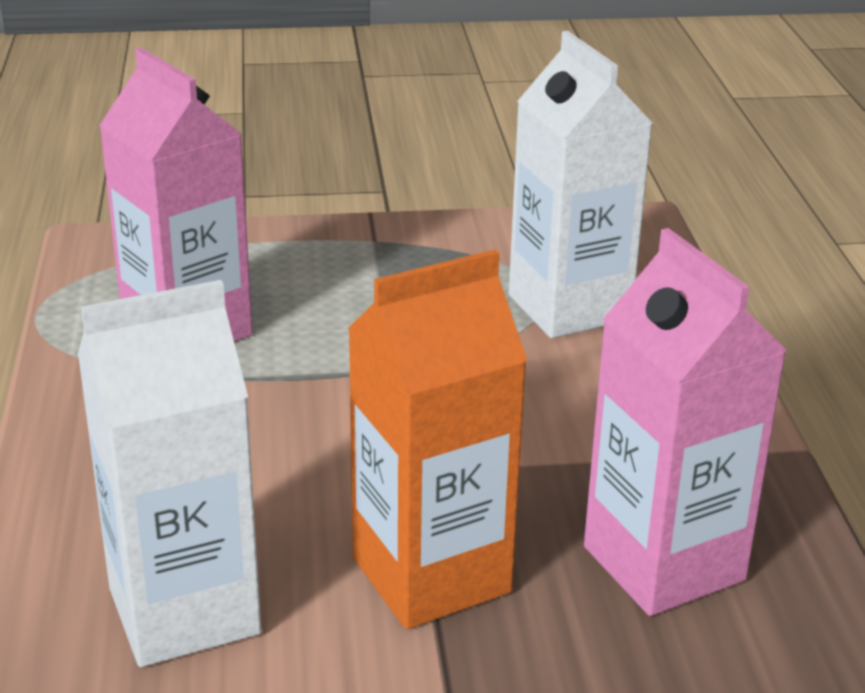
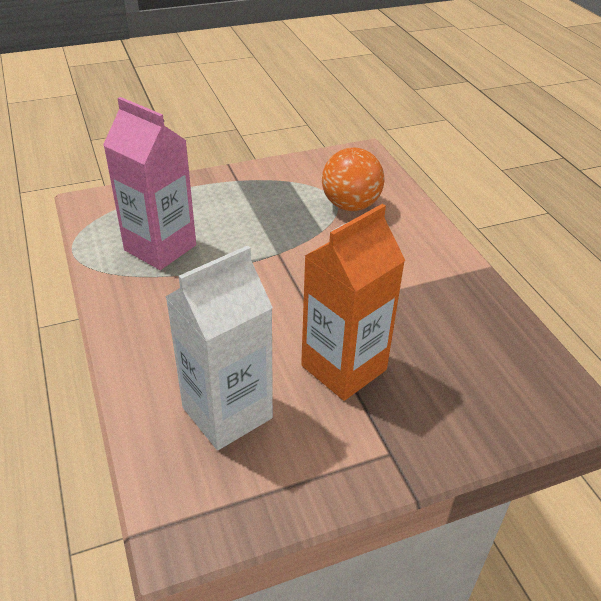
camera: 15 degrees left, 10 degrees up
(569, 307) = (350, 205): white carton -> orange ball
(663, 563) = (451, 340): pink carton -> none

